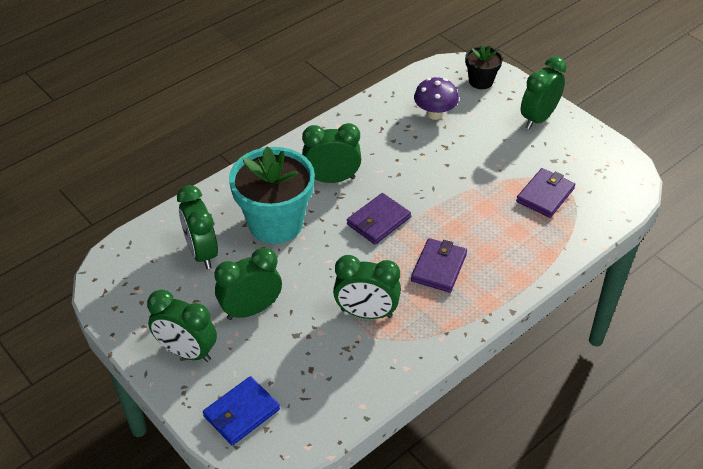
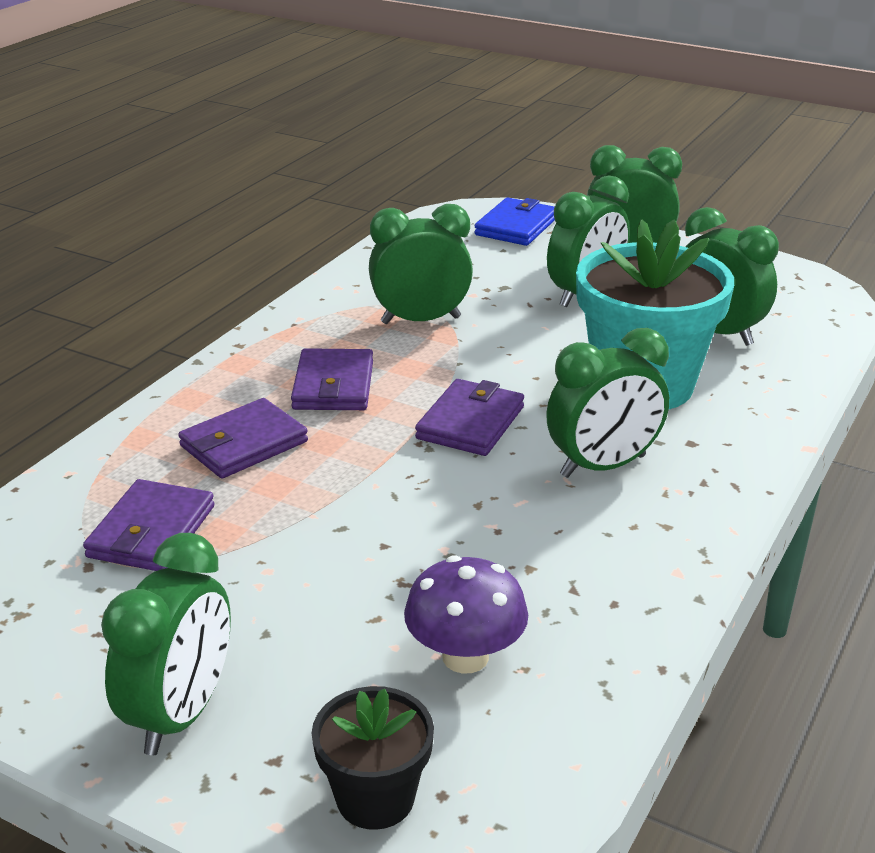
camera: 160 degrees right, 15 degrees down
(496, 236) = (244, 444): none -> purple wallet

